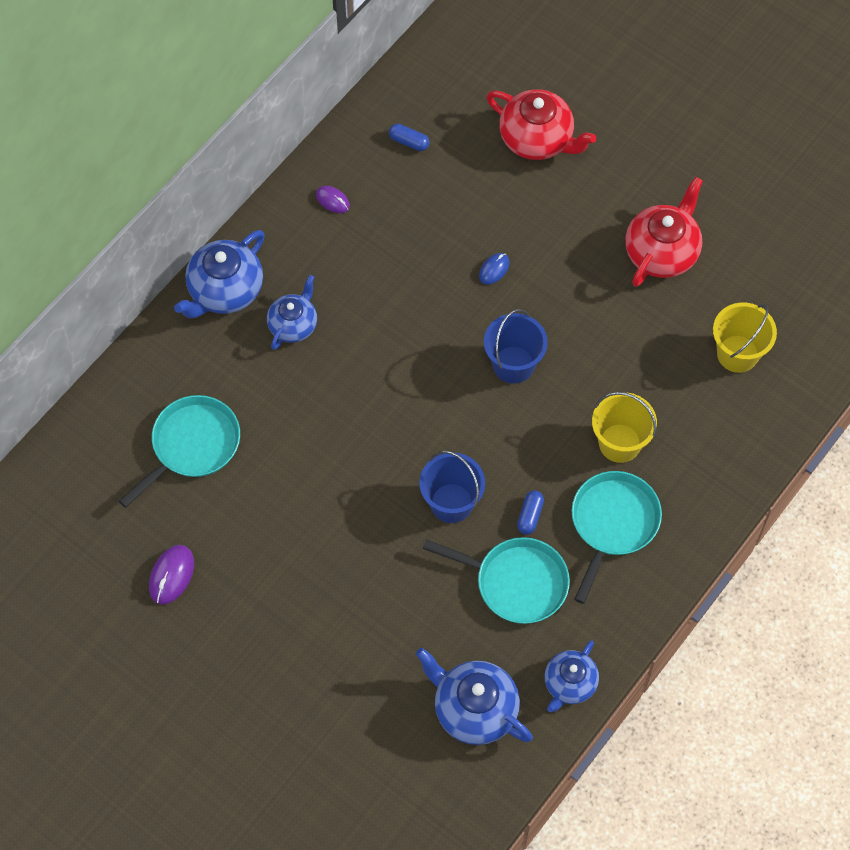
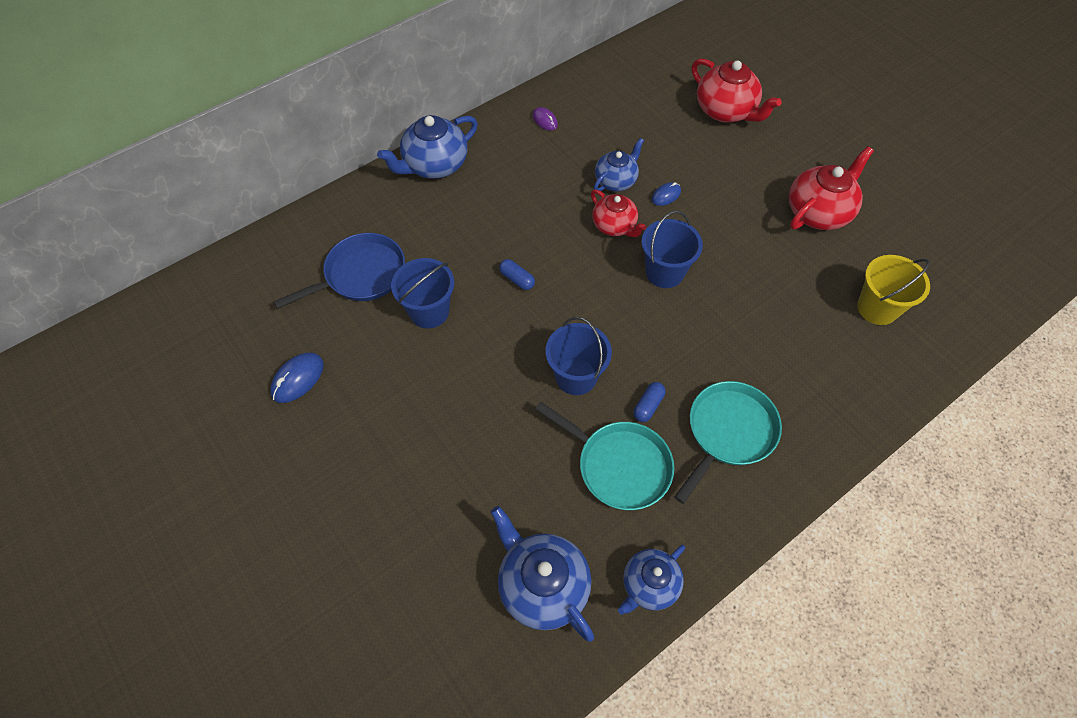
camera: 15 degrees right, 5 degrees down
(171, 575) = (297, 379): purple mouse -> blue mouse
(192, 445) = (361, 275): turquoise pan -> blue pan
(280, 469) = (429, 311): none -> blue bucket
(293, 325) = (482, 201): blue teapot -> blue teapot (616, 181)
(409, 142) = (619, 93): blue capsule -> blue capsule (517, 279)
(447, 321) = (614, 226): none -> red teapot
(619, 443) = (750, 360): yellow bucket -> none

